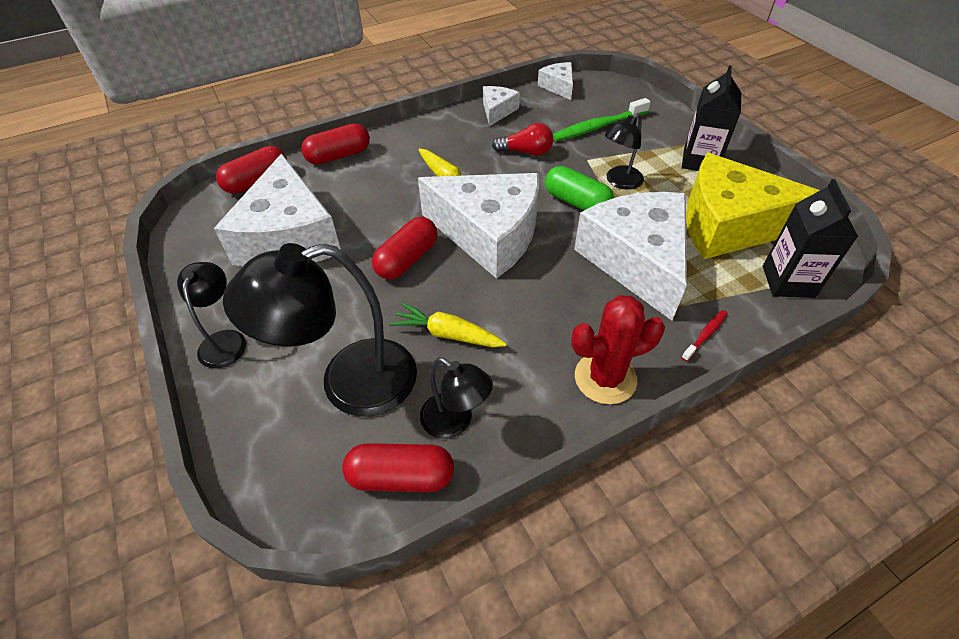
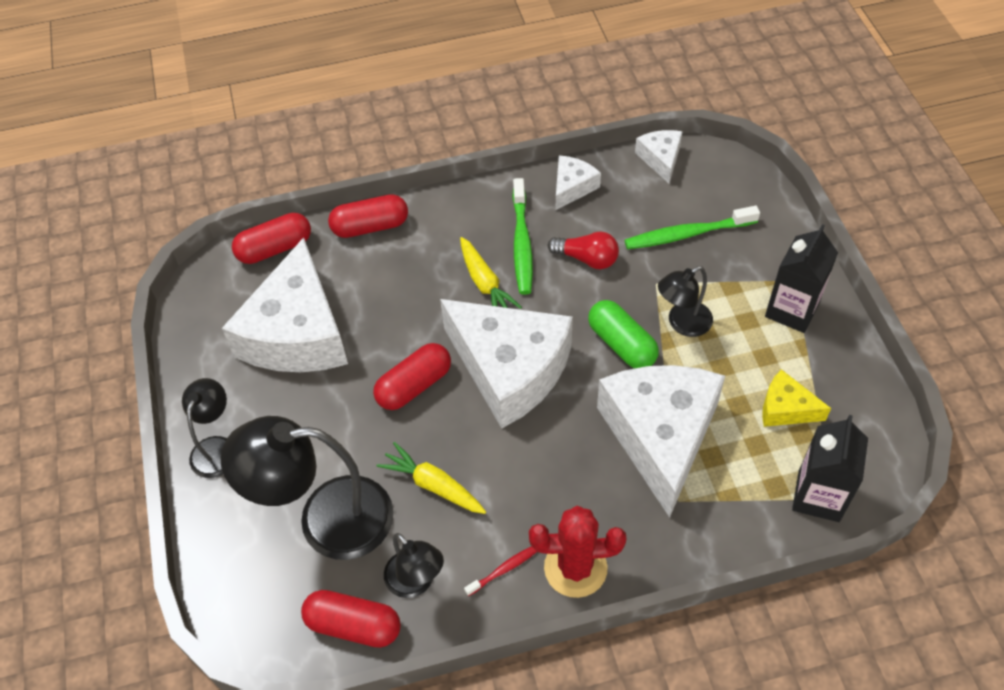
camera: 15 degrees right, 5 degrees up
(469, 149) = (522, 243): none -> green toothbrush
(705, 335) = (697, 541): red toothbrush -> red toothbrush (504, 569)
(729, 225) = (786, 408): yellow cheese -> yellow cheese, size x0.45

